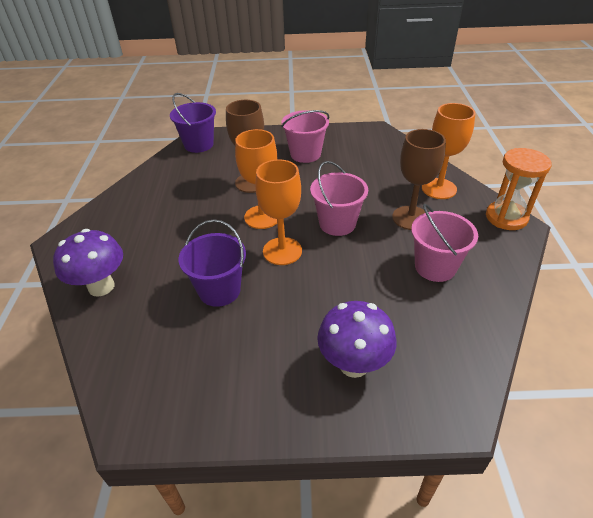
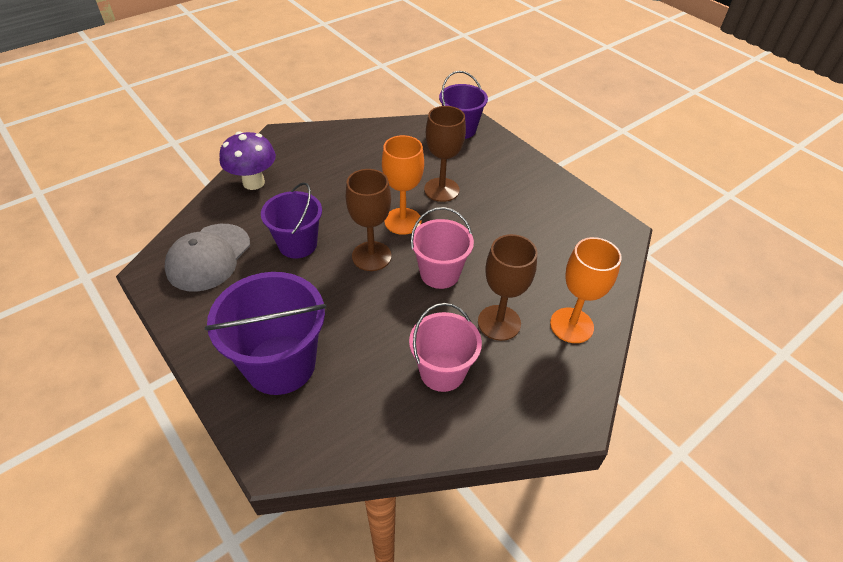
camera: 50 degrees right, 5 degrees up
(165, 365) = (208, 257): none -> grey cap
(282, 251) = (371, 256): orange goblet -> brown goblet
(305, 154) = (521, 200): pink bucket -> none
(354, 364) = (280, 364): purple mushroom -> purple bucket
(506, 217) = (578, 404): orange hourglass -> none

